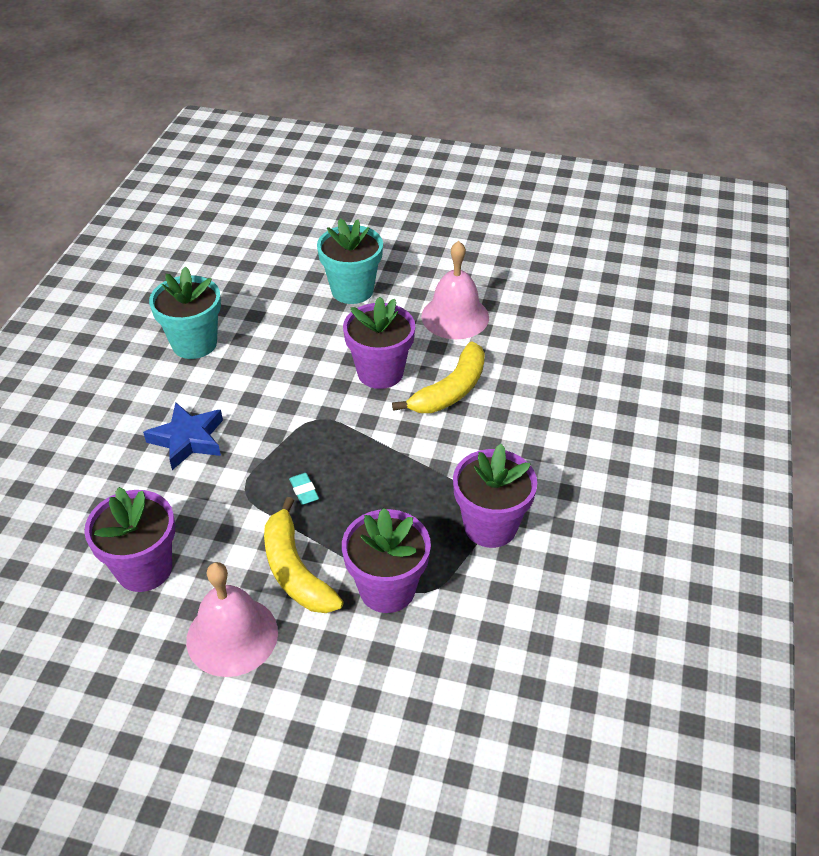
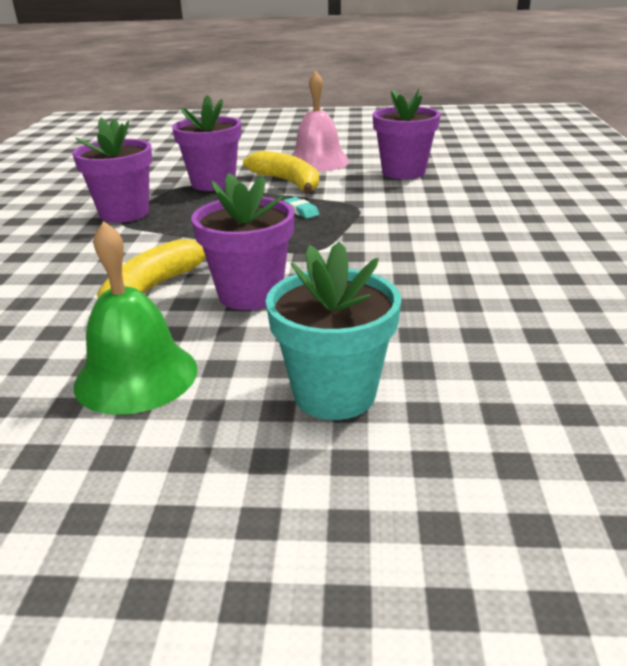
camera: 170 degrees right, 15 degrees down
(188, 439) = (439, 223): blue star -> none
(194, 343) = (526, 290): turquoise flower pot -> none
(455, 316) = (136, 376): pink bell -> green bell

